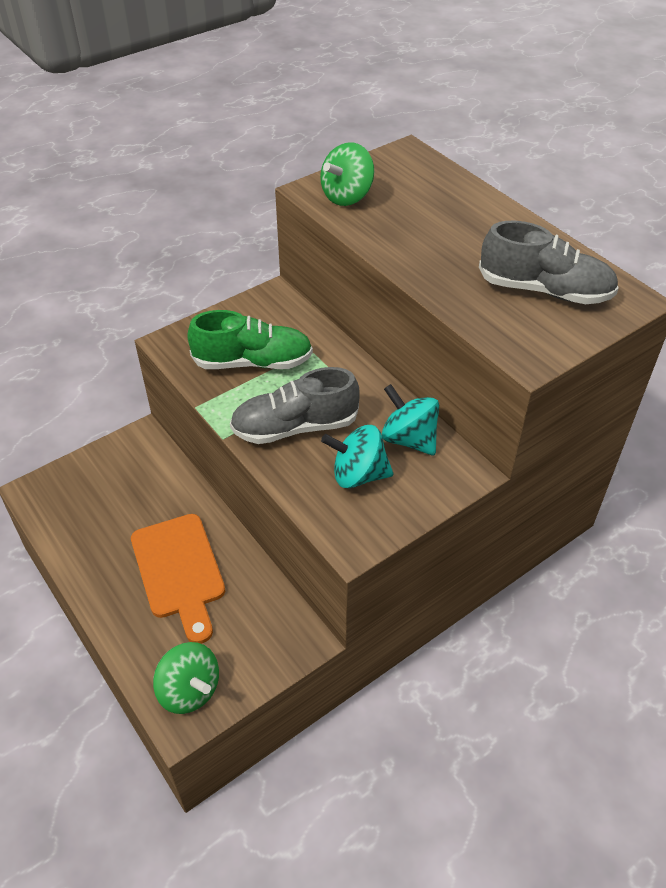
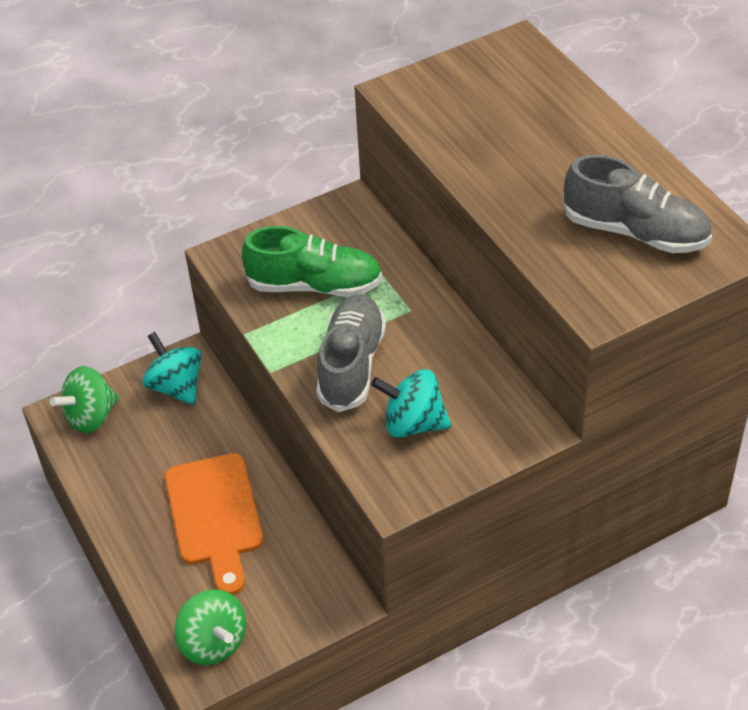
camera: 10 degrees right, 0 degrees up
(295, 427) = (351, 365): grey shoe -> grey shoe turned 105 degrees clockwise
(347, 196) = (434, 101): green spinning top -> green spinning top (91, 416)
(409, 439) = (476, 387): turquoise spinning top -> turquoise spinning top (176, 386)

